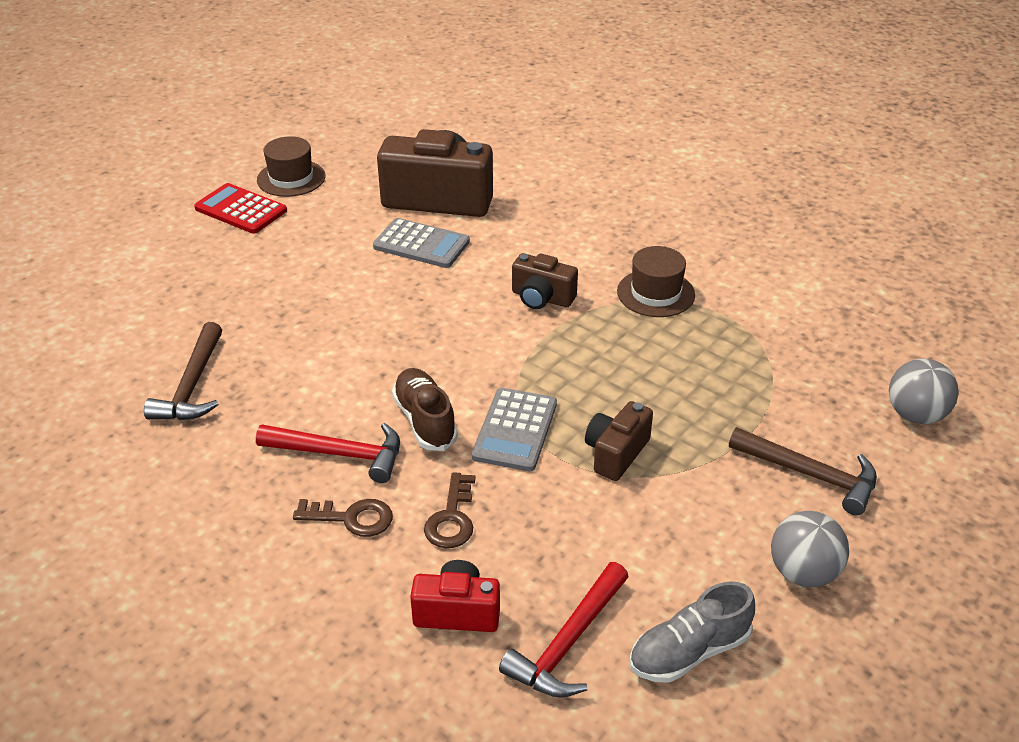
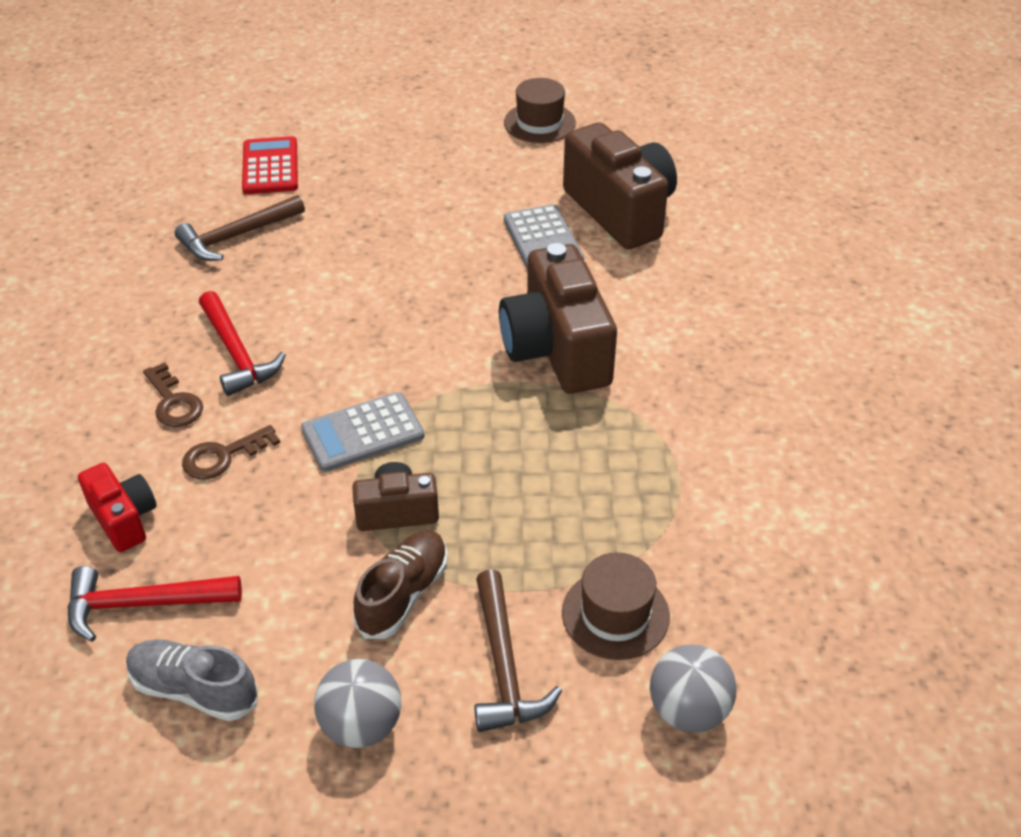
camera: 50 degrees right, 5 degrees up
(241, 210) = (466, 126): red calculator -> red calculator (270, 167)
(425, 420) = (321, 375): brown shoe -> brown shoe (403, 594)
(542, 298) = (556, 349): brown camera -> brown camera, size x1.91
(655, 293) = (654, 417): brown hat -> brown hat (615, 614)

